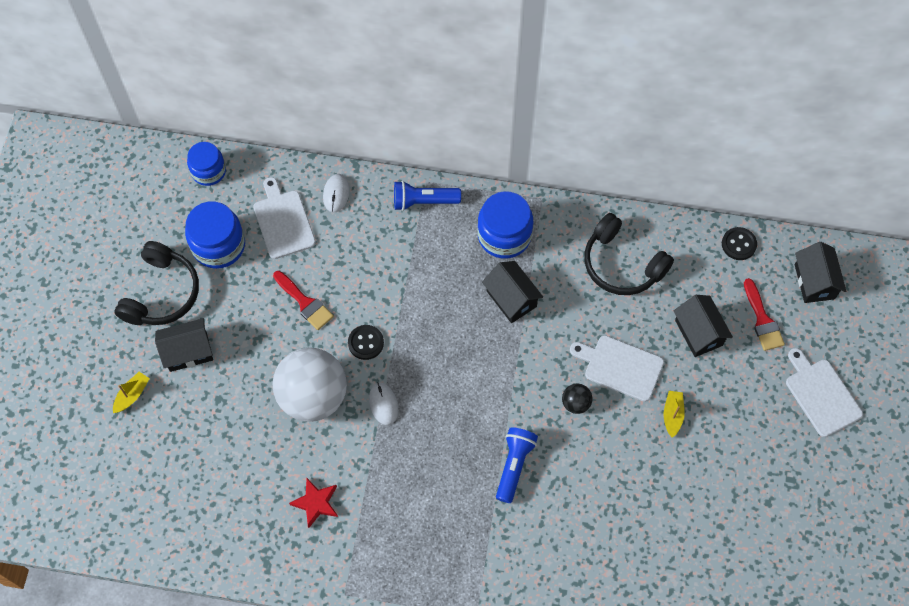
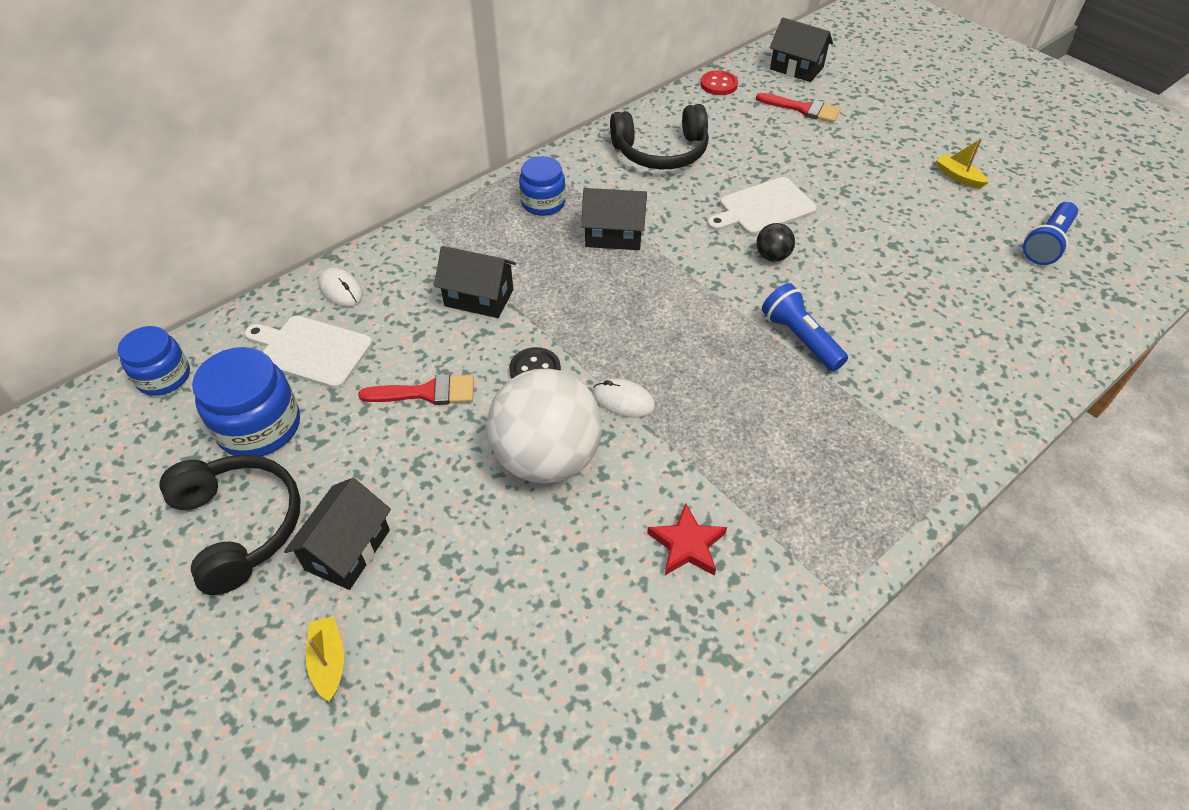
camera: 50 degrees left, 15 degrees down
(423, 201) = (437, 233): blue flashlight -> blue flashlight (1046, 244)
(504, 235) = (543, 203): blue jar -> blue jar, size x0.66
(672, 415) = (846, 204): yellow boat -> yellow boat (958, 177)
(698, 333) = (778, 147): black house -> black house (479, 298)
(738, 244) = (718, 84): black button -> red button
(821, 394) = (905, 116): white cutting board -> none

